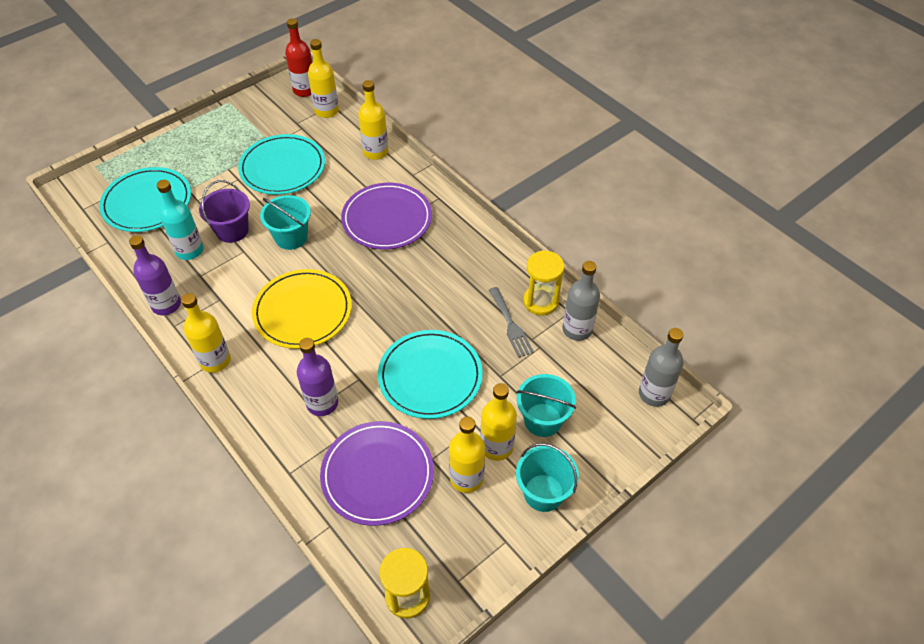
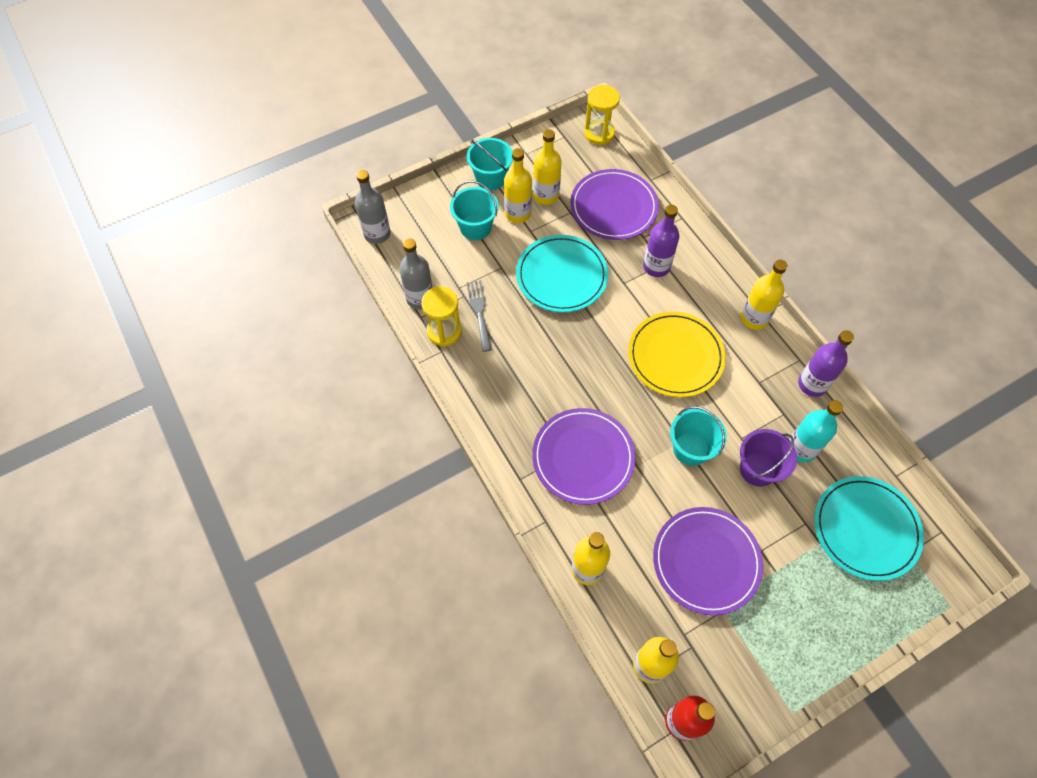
camera: 170 degrees left, 10 degrees up
(282, 167) = (706, 561): turquoise plate -> purple plate

